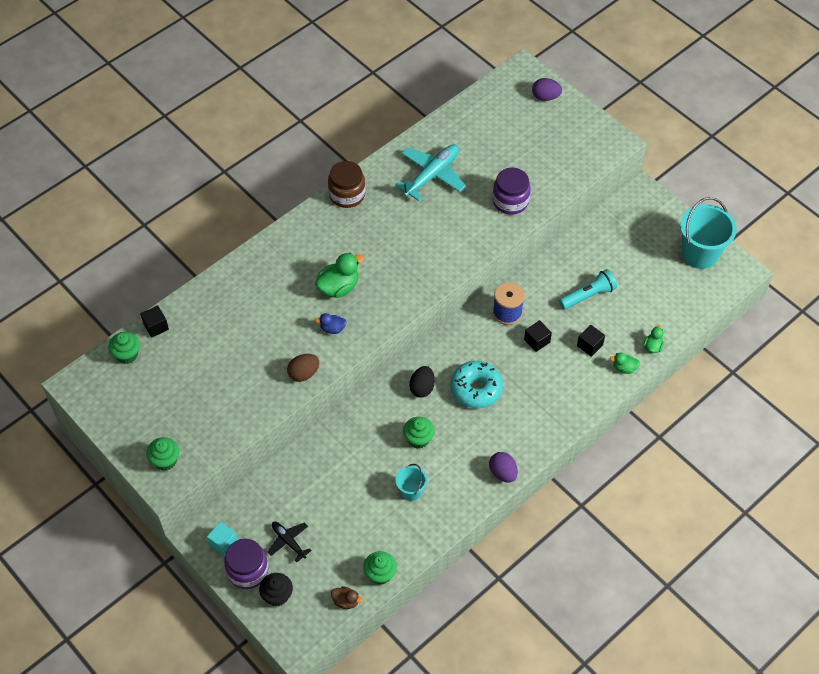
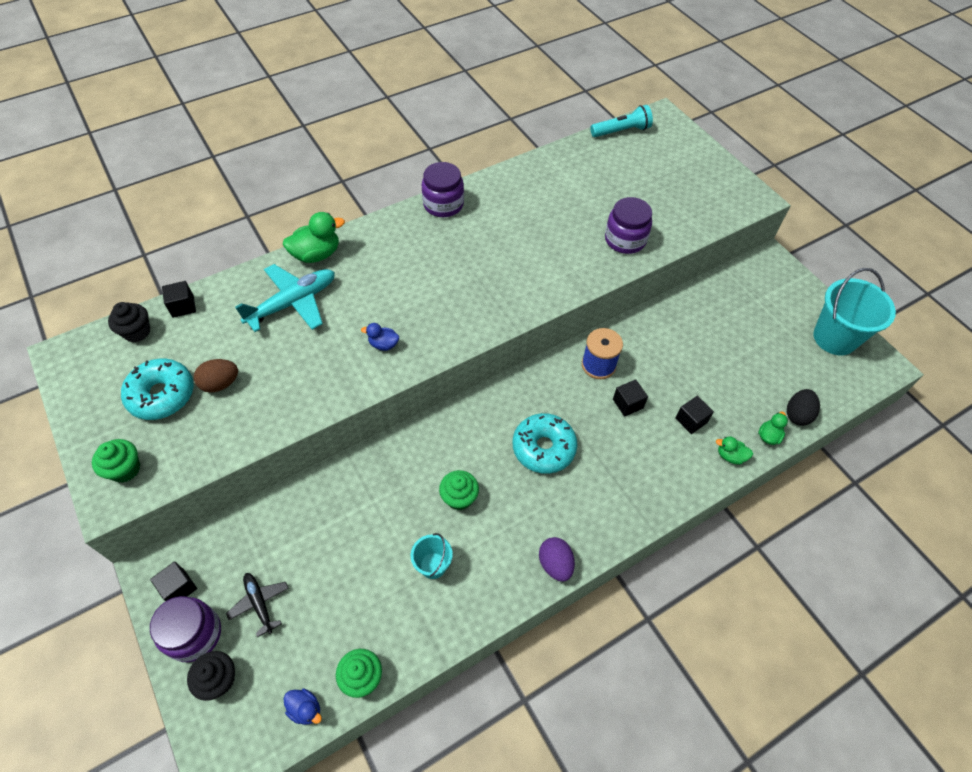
camera: 10 degrees right, 0 degrees up
(127, 355) = (137, 332): green cupcake -> black cupcake
(169, 401) = (162, 395): none -> turquoise donut
(223, 543) = (178, 587): turquoise cube -> black cube
(304, 373) = (332, 391): brown egg -> brown egg (220, 384)
(339, 287) = (405, 299): green duck -> green duck (316, 254)
(346, 601) = (305, 709): brown duck -> blue duck
(347, 195) = (443, 204): brown jar -> purple jar
(422, 388) = (479, 435): black egg -> black egg (797, 414)
(432, 175) = (542, 200): turquoise plane -> turquoise plane (293, 303)
(545, 97) = (682, 144): purple egg -> none
(588, 295) = (697, 362): turquoise flashlight -> turquoise flashlight (621, 131)

